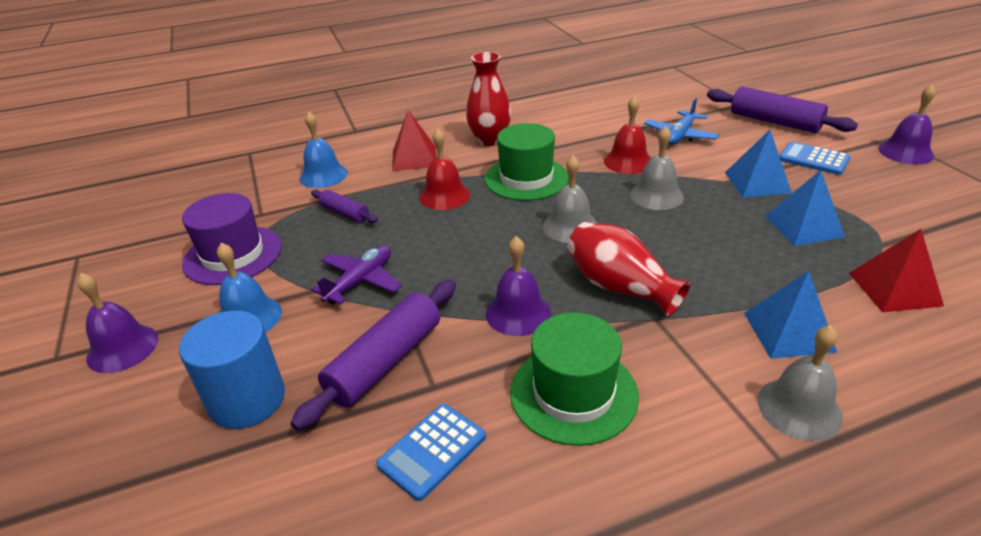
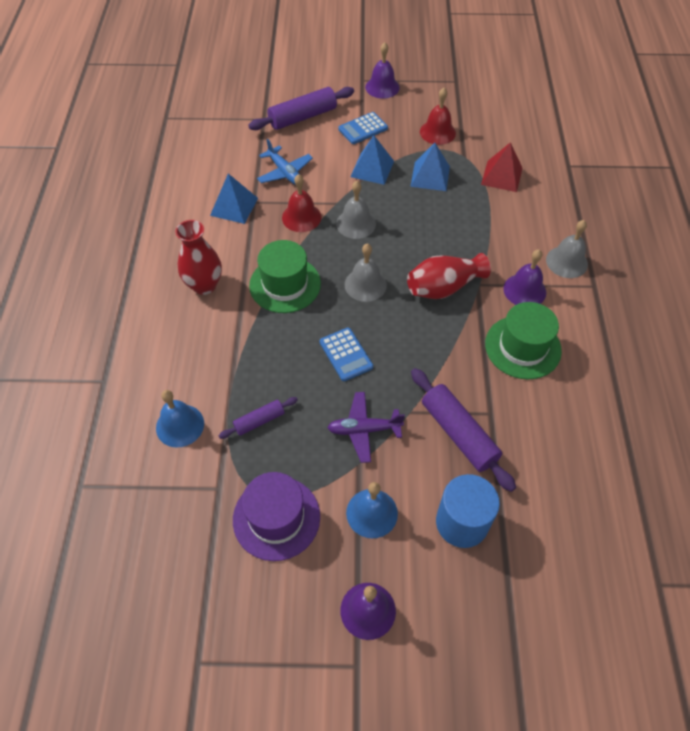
camera: 70 degrees left, 20 degrees up
(360, 281) = (364, 430): purple plane -> purple plane turned 60 degrees counterclockwise
(414, 158) = (197, 348): red pyramid -> none
(432, 451) = (540, 427): blue calculator -> blue calculator (346, 354)
(444, 196) = (276, 344): red bell -> red bell (437, 132)
(518, 313) = (444, 348): purple bell -> purple bell (524, 290)
(789, 332) = (515, 235): blue pyramid -> blue pyramid (234, 206)

